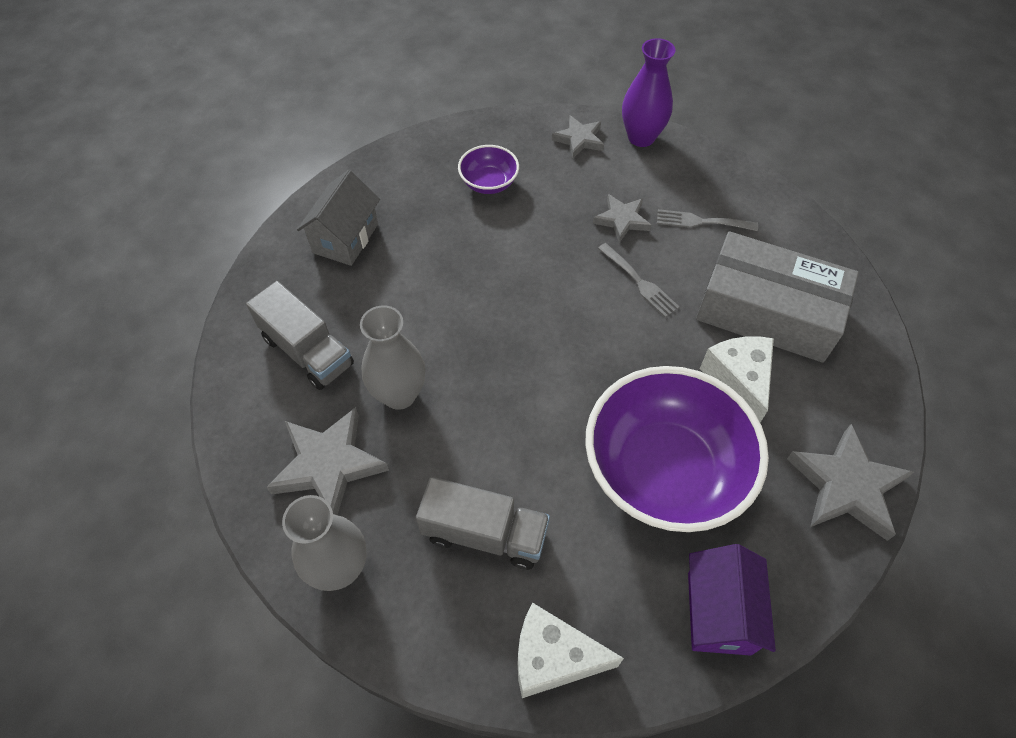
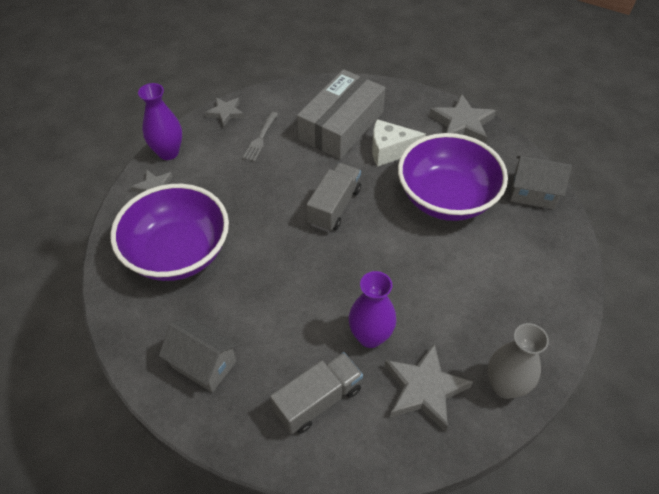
camera: 80 degrees left, 5 degrees down
(399, 395) = (370, 336): grey vase -> purple vase
(484, 533) = (483, 296): grey truck -> grey truck (334, 207)
(489, 183) = (178, 253): purple bowl -> purple bowl, size x2.22
(553, 658) = (561, 273): white cheese -> none
(622, 220) = (245, 179): grey star -> grey star (225, 113)
(639, 282) = (302, 181): grey fork -> none
(719, 612) = (533, 193): purple house -> grey house

